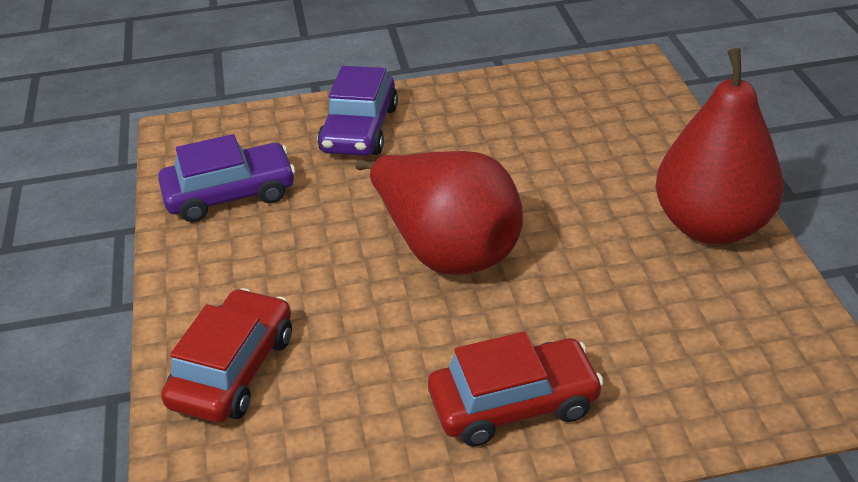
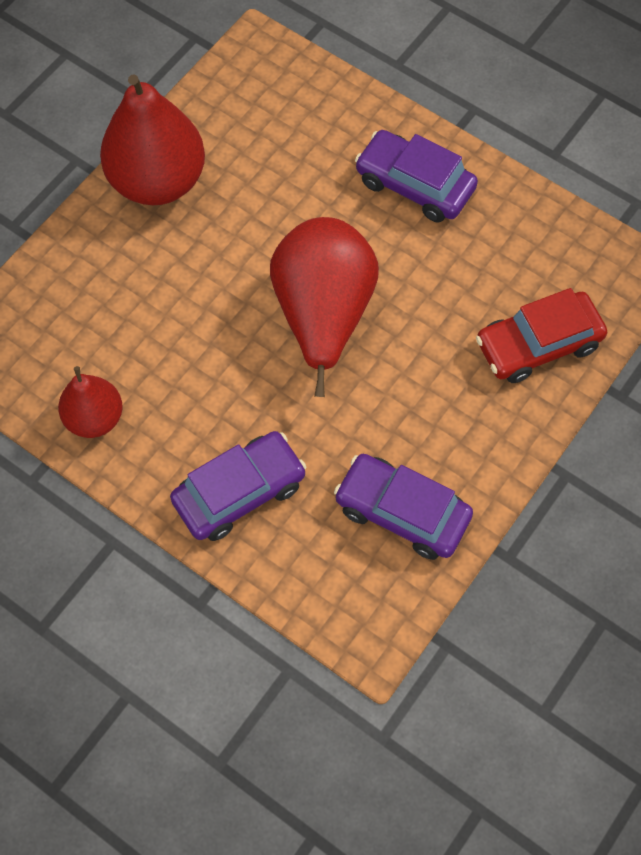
camera: 135 degrees left, 25 degrees up
(507, 95) = (95, 418): none -> red pear
(513, 403) = (414, 185): red car -> purple car

